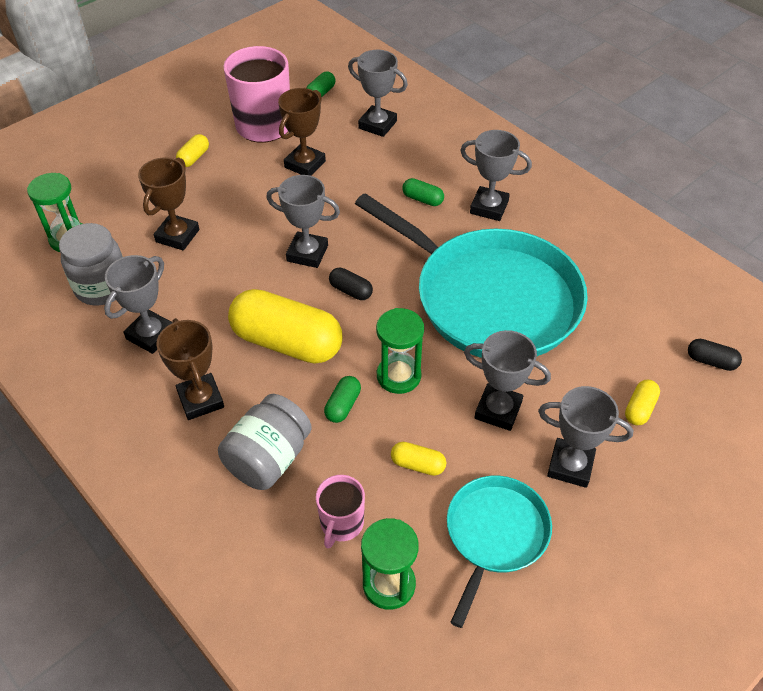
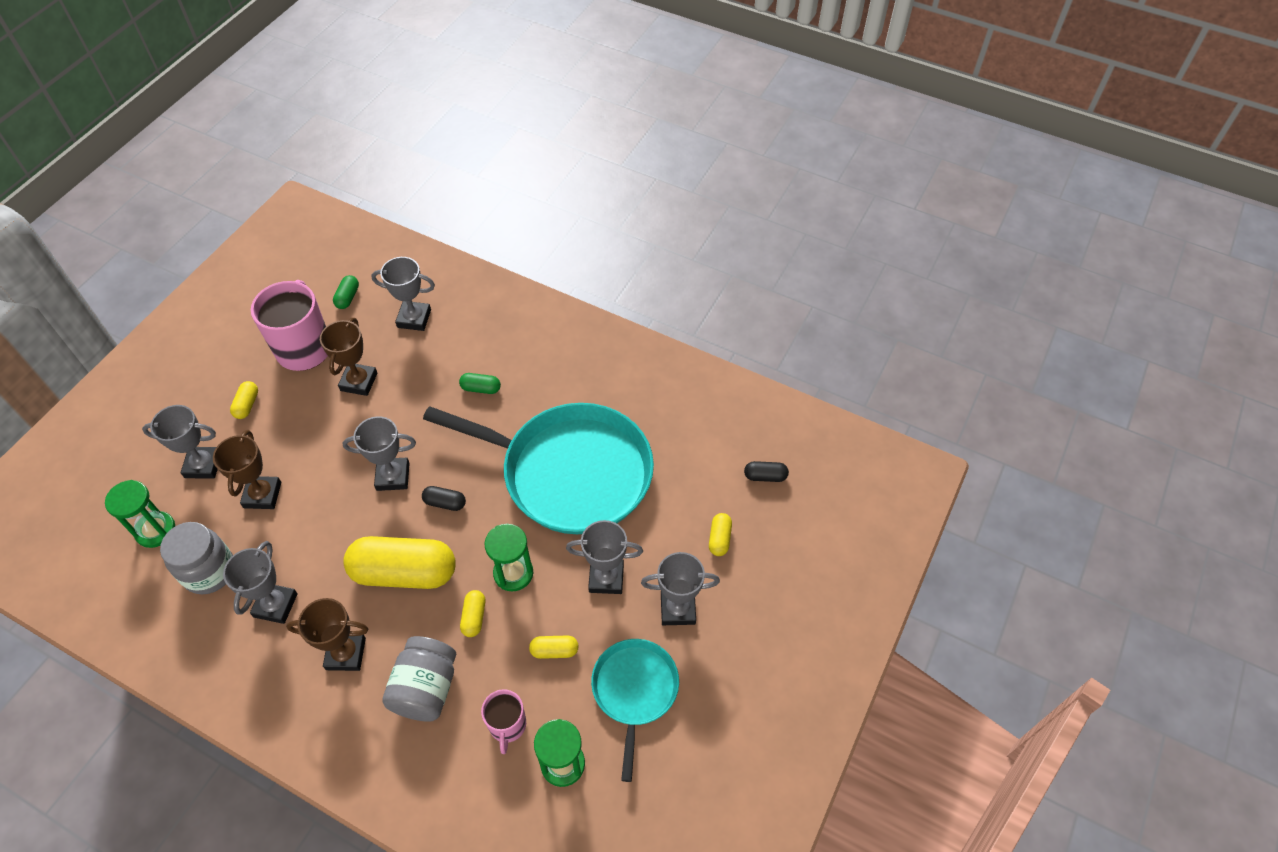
camera: 20 degrees left, 5 degrees up
(200, 400) = (346, 654): brown trophy -> brown trophy turned 45 degrees counterclockwise
(343, 405) = (474, 617): green capsule -> yellow capsule
(489, 207) = (543, 379): grey trophy -> grey trophy (203, 465)

